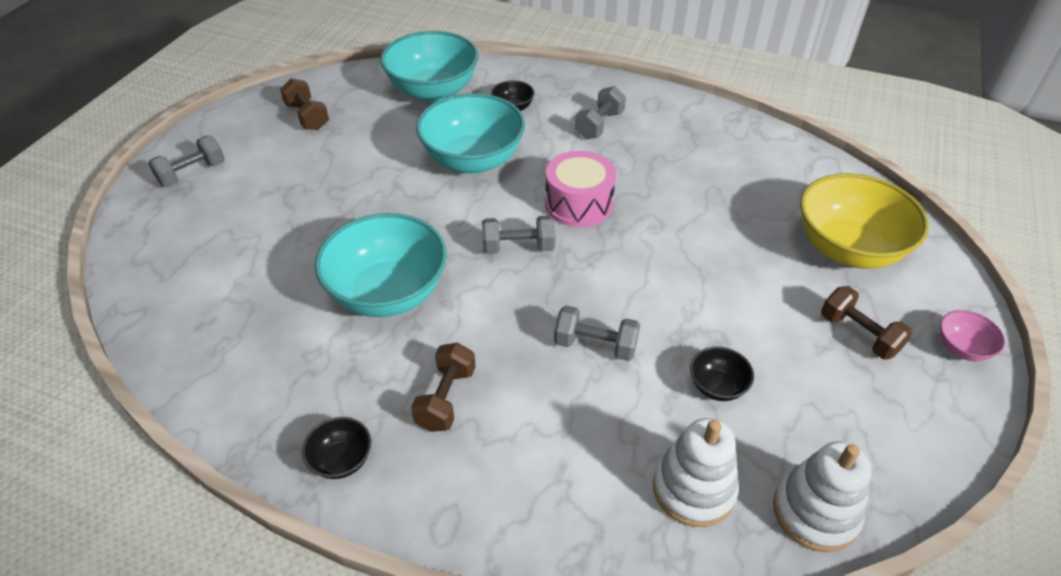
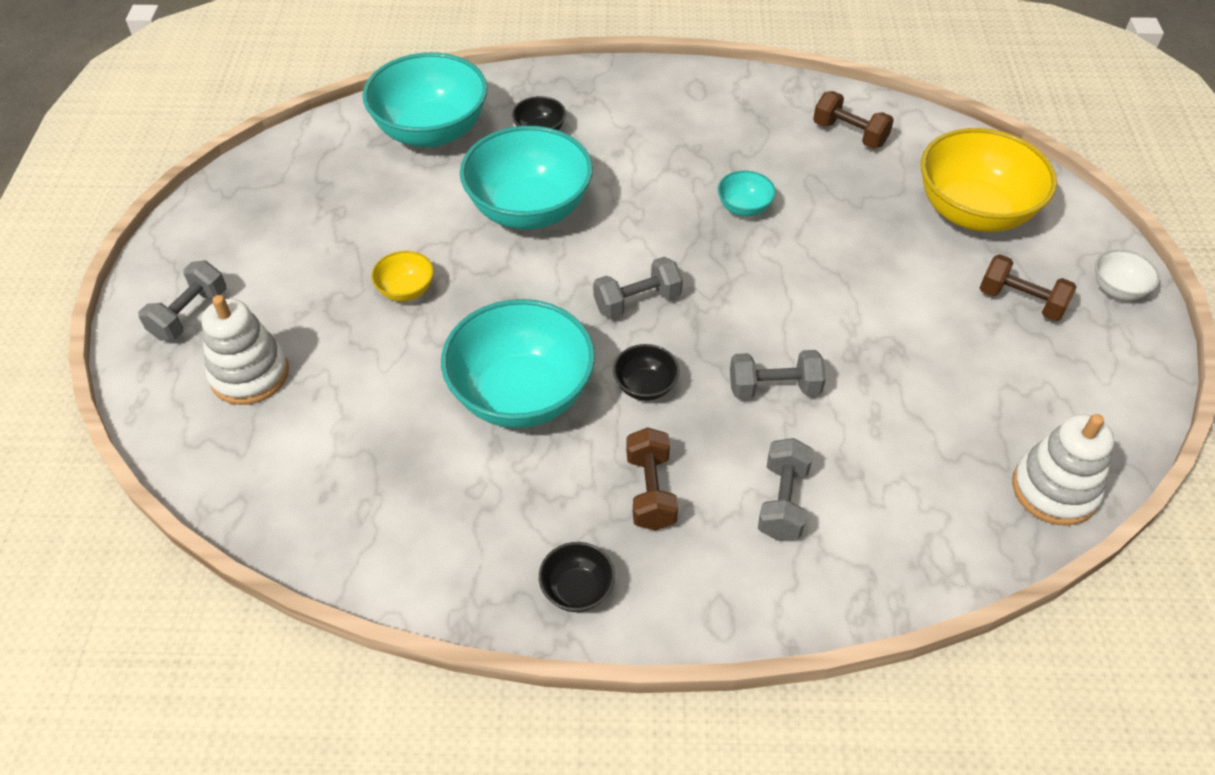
camera: 20 degrees left, 5 degrees up
(307, 116) = (292, 202): brown dumbbell -> brown dumbbell (849, 134)
(349, 195) = (406, 290): none -> yellow bowl
(578, 204) = (676, 233): pink drum -> none
(599, 125) = (651, 130): grey dumbbell -> grey dumbbell (782, 501)
(644, 198) = (744, 208): none -> turquoise bowl
(693, 489) = (937, 504): white stacking toy -> white stacking toy (249, 374)
(717, 386) = (913, 395): black bowl -> black bowl (645, 386)
(961, 348) = (1117, 289): pink bowl -> white bowl

